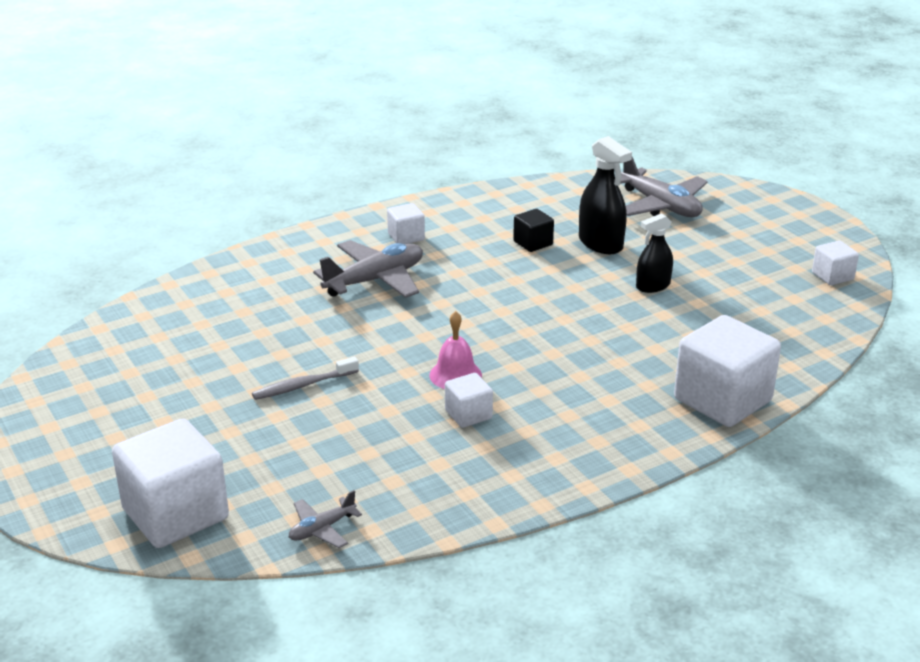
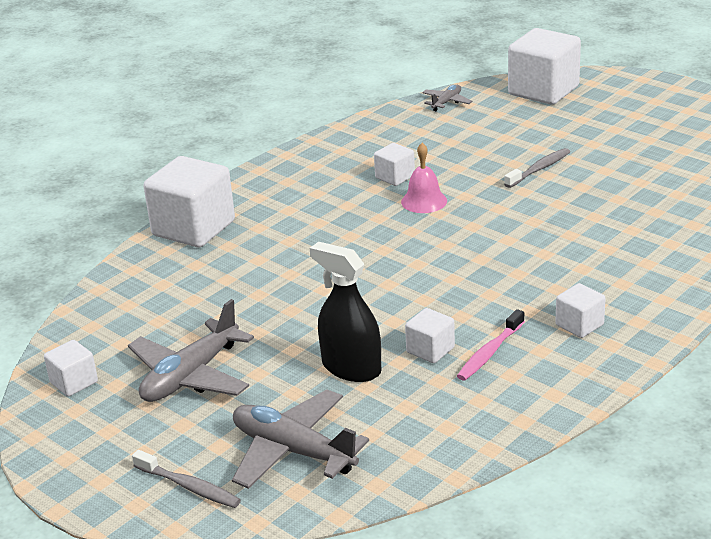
camera: 165 degrees right, 0 degrees up
(375, 280) = (565, 267): grey plane -> grey plane (190, 376)
(489, 233) = (489, 352): none -> pink toothbrush
(533, 243) = (430, 350): black cube -> white cube
(653, 286) = (276, 324): black spray bottle -> none
(736, 201) = (189, 487): none -> grey toothbrush

